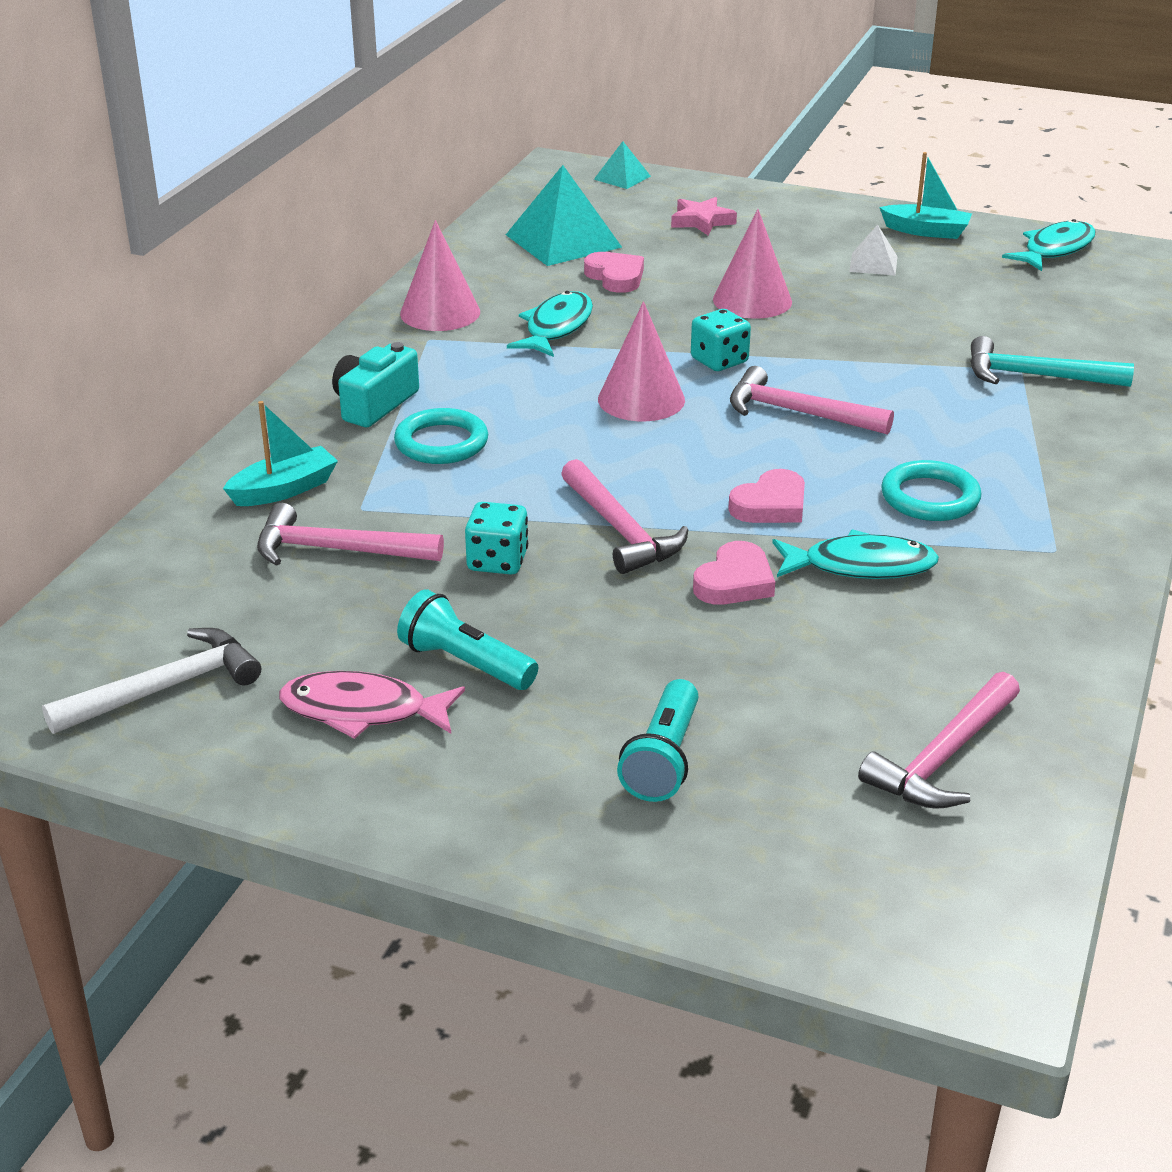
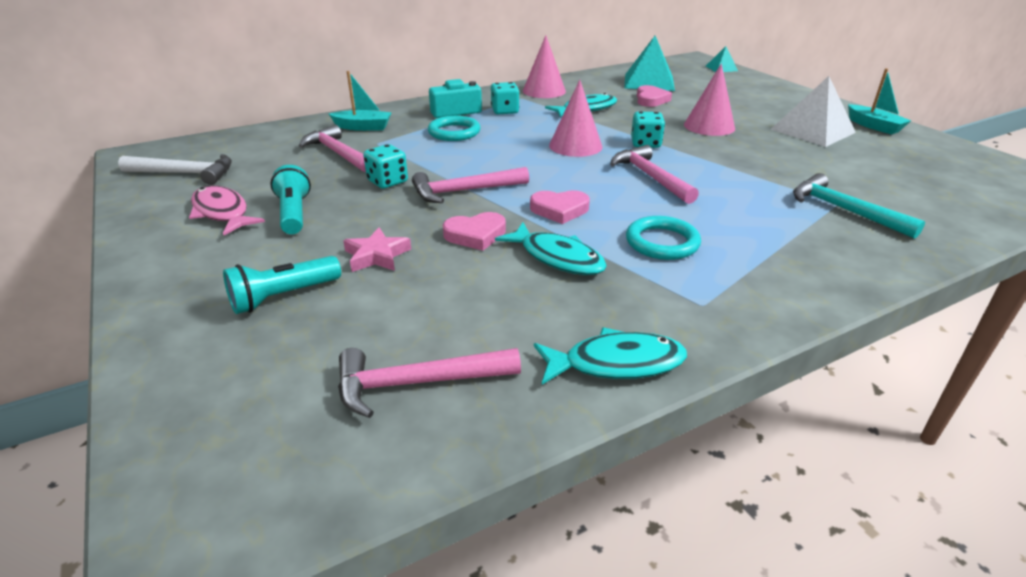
camera: 40 degrees right, 0 degrees up
(447, 374) = (505, 111): none -> turquoise dice
(621, 530) = (464, 191): pink hammer -> pink hammer turned 60 degrees clockwise
(701, 221) = (736, 91): pink star -> pink star (376, 255)
(873, 264) = (813, 131): white pyramid -> white pyramid, size x1.93
(1055, 249) = (961, 156): turquoise fish -> turquoise fish (616, 363)

